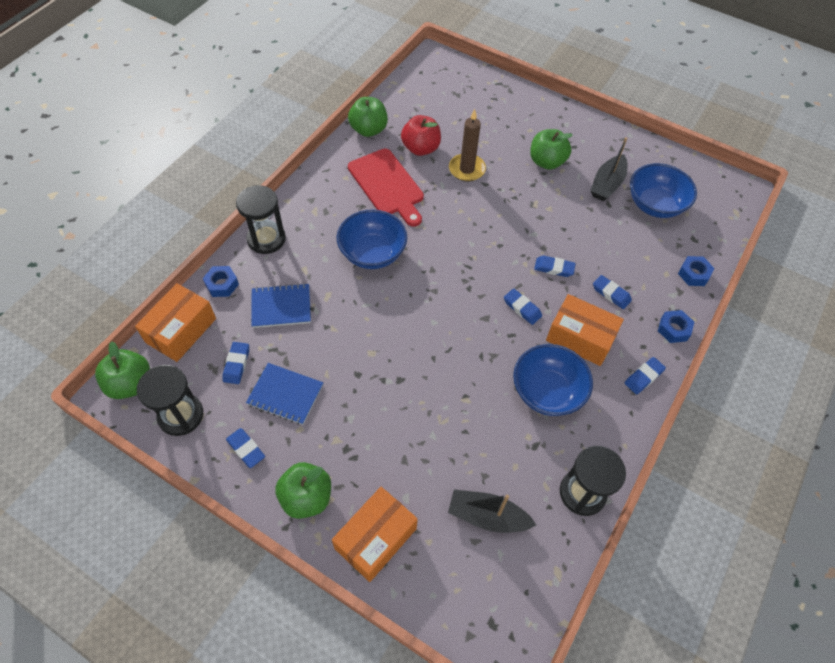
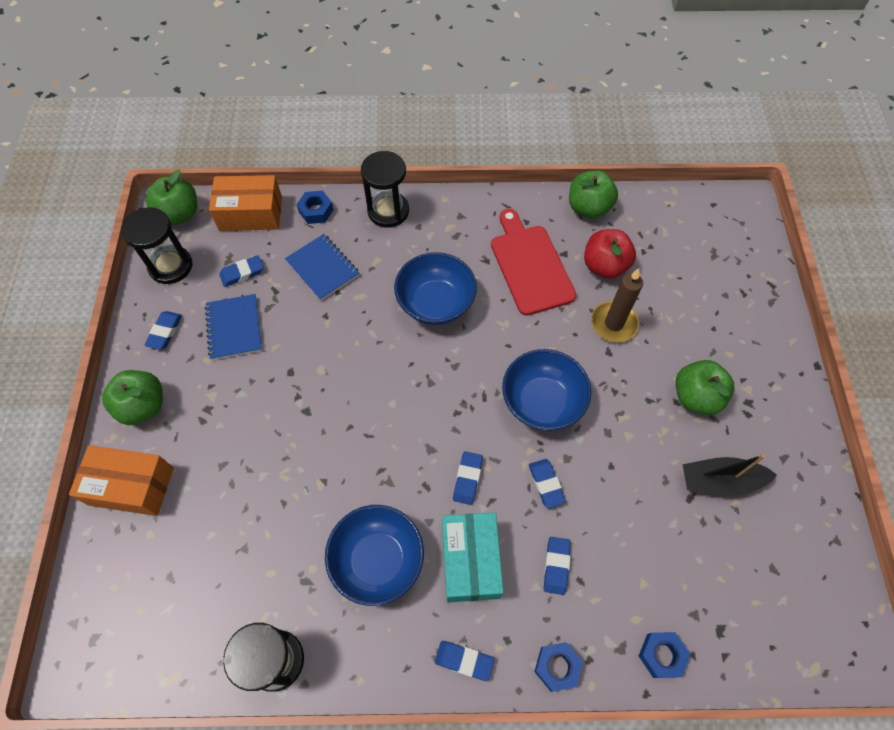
camera: 60 degrees right, 5 degrees up
(387, 185) = (530, 265): red cutting board -> red cutting board turned 135 degrees clockwise
(487, 516) = (201, 575): black boat -> none
(580, 338) = (470, 561): orange box -> turquoise box
(655, 205) = (736, 554): blue bowl -> blue bowl (542, 402)

